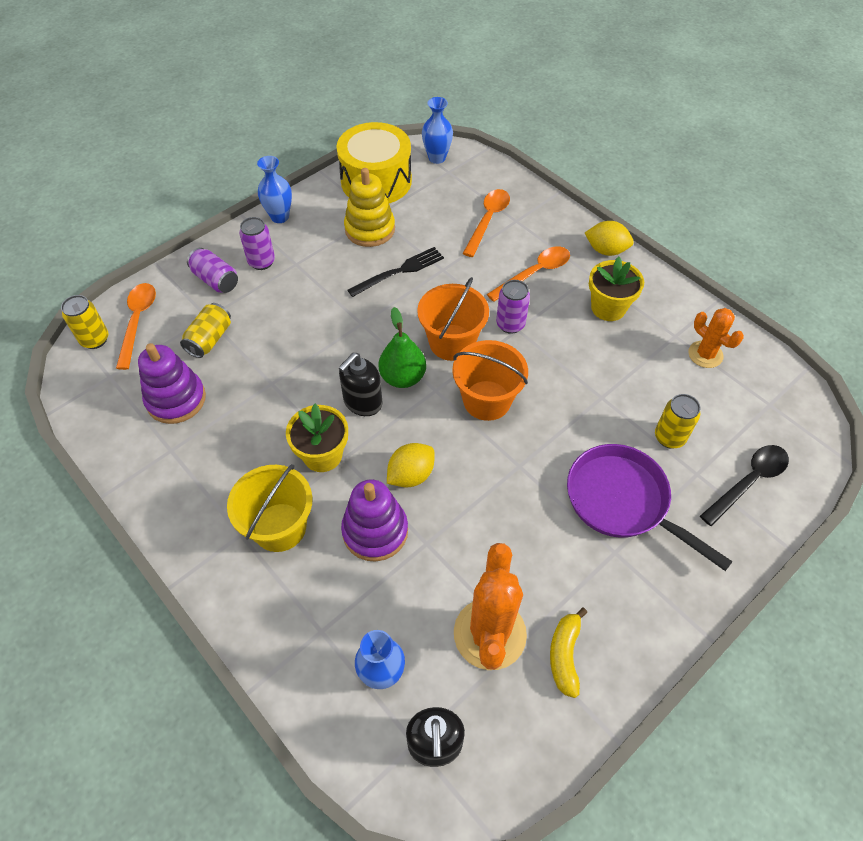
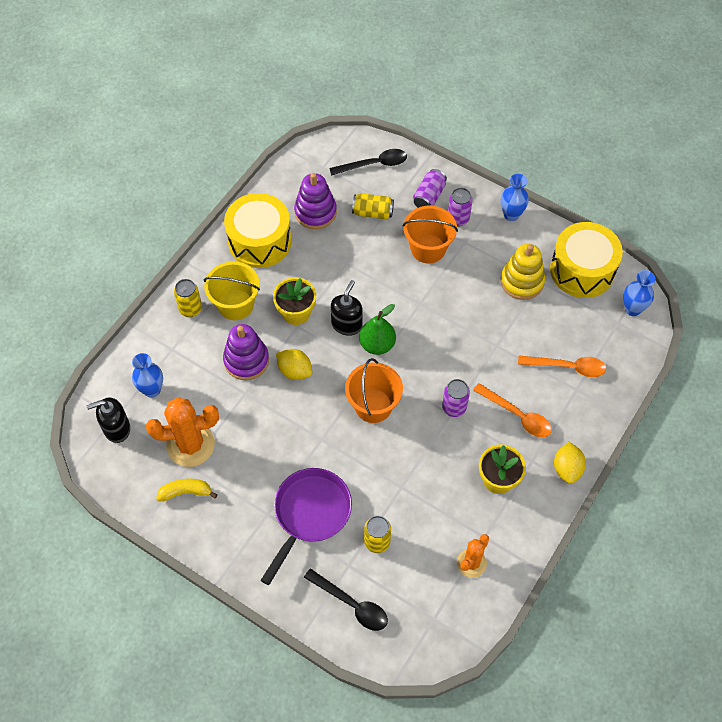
camera: 75 degrees right, 5 degrees up
(95, 339) = (350, 146): yellow can -> yellow can (190, 309)
(138, 322) = (374, 164): orange spoon -> black spoon
(188, 475) = (260, 241): none -> yellow drum
(362, 402) = (347, 324): black soap dispenser -> black soap dispenser turned 90 degrees clockwise
(400, 271) = (483, 315): black fork -> none
(452, 342) = (421, 370): orange bucket -> orange bucket (428, 248)

